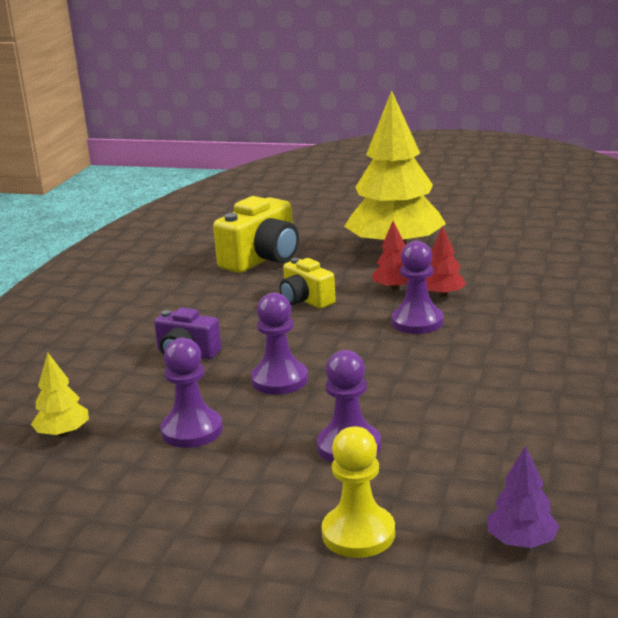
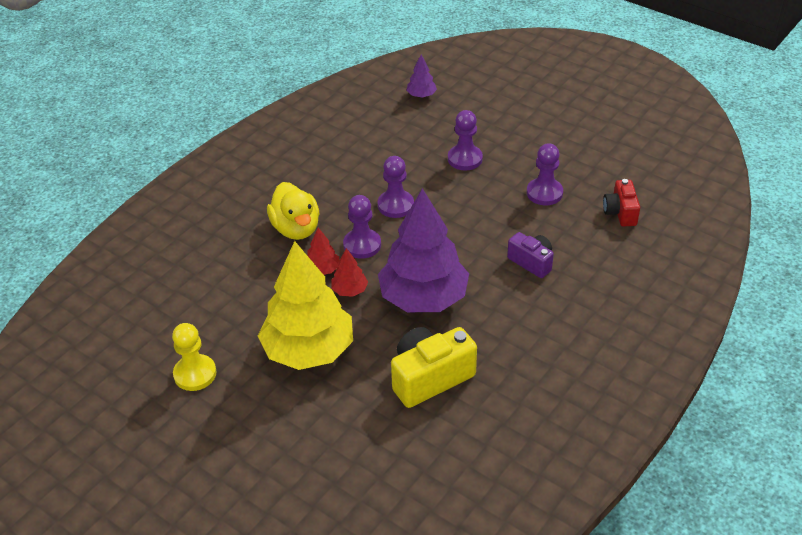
camera: 160 degrees left, 20 degrees up
(63, 433) = (620, 212): yellow tree -> red camera
(279, 380) = (479, 218): purple pawn -> purple pawn (395, 205)
(306, 300) = (423, 298): yellow camera -> purple tree
(358, 534) = (485, 115): yellow pawn -> yellow pawn (195, 374)
(516, 317) = (296, 228): none -> yellow duck

